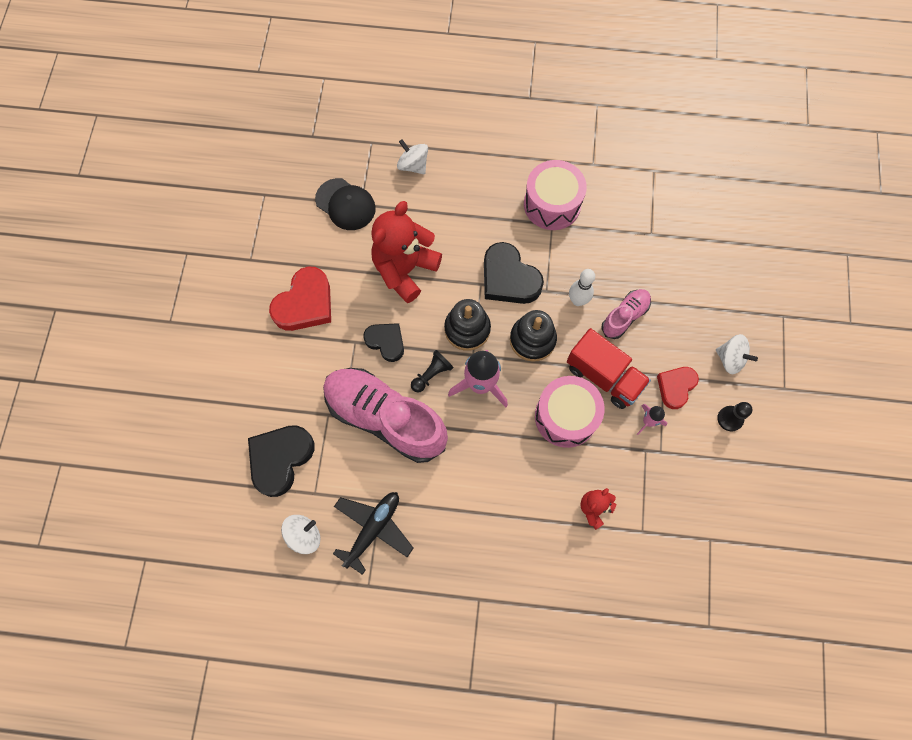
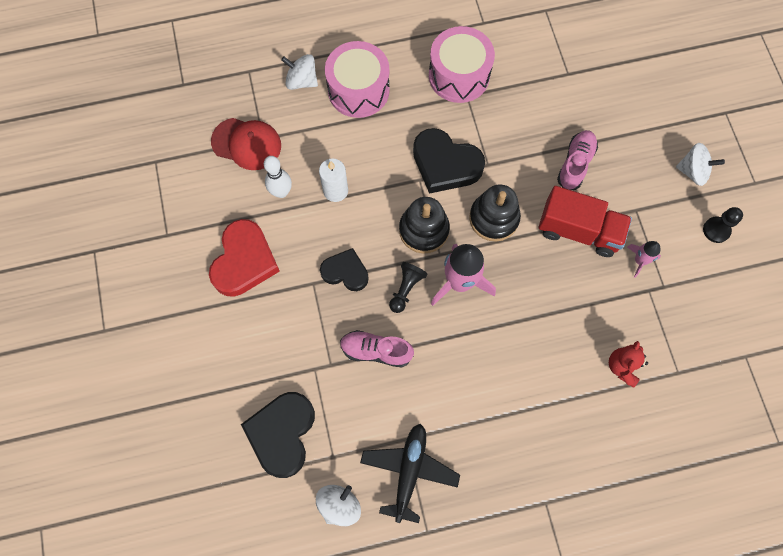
camera: 20 degrees left, 0 degrees up
(345, 204) = (246, 144): black cap -> red cap
(385, 418) = (376, 351): pink shoe -> pink shoe, size x0.49
(405, 269) = (335, 191): red teddy bear -> white candle
(566, 416) = (558, 284): pink drum -> pink drum (358, 90)
(577, 300) = (523, 164): white bowling pin -> white bowling pin (281, 192)
(675, 387) = (652, 217): red heart -> none

